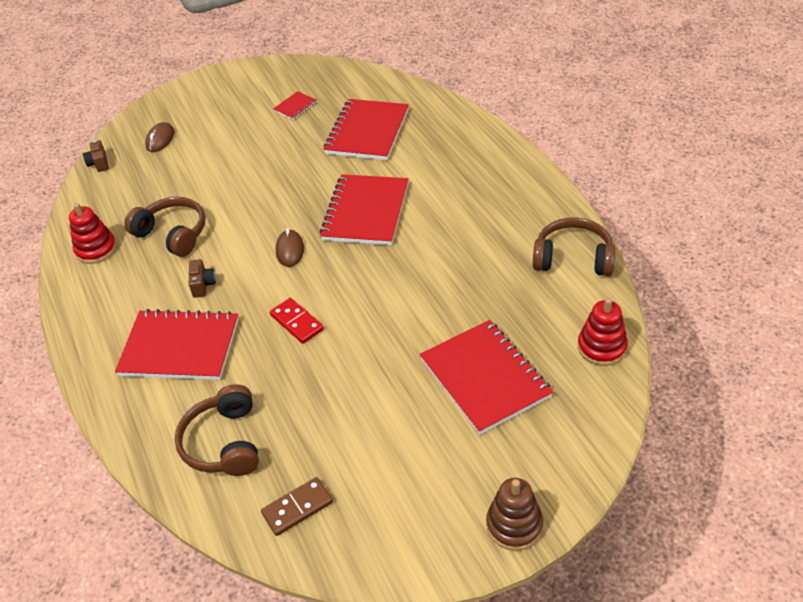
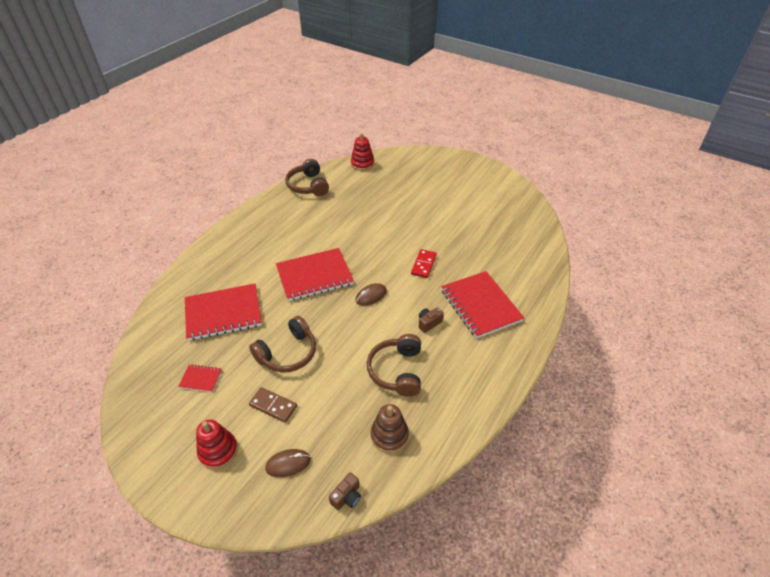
camera: 125 degrees left, 0 degrees up
(96, 249) = (444, 412): red stacking toy -> red stacking toy (218, 451)
(224, 442) = (515, 254): brown headphones -> brown headphones (288, 353)
(297, 508) = (519, 216): brown domino -> brown domino (273, 406)
(485, 378) = (406, 189): red notebook -> none
(514, 525) = (468, 161): brown stacking toy -> brown stacking toy (389, 435)

